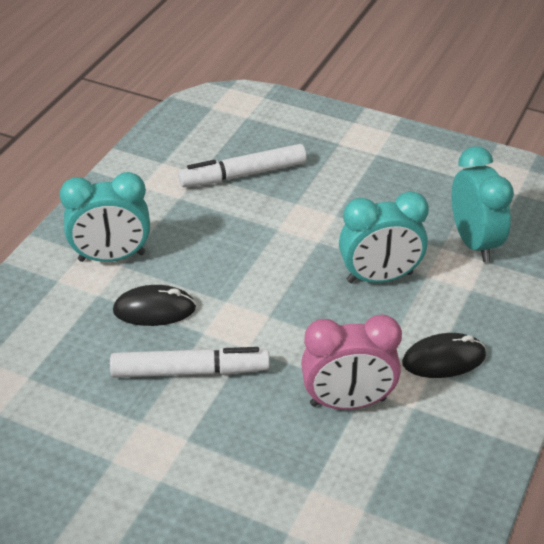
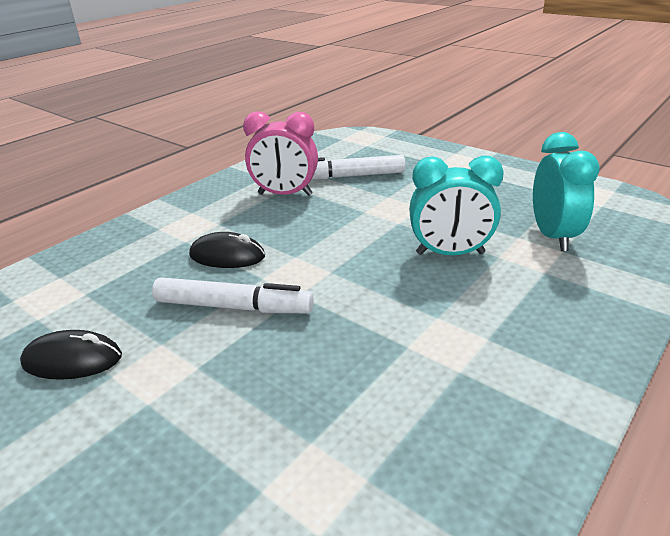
camera: 15 degrees right, 10 degrees down
(112, 257) = (212, 217): turquoise clock -> none
(348, 402) = (385, 355): pink clock -> pink clock (285, 194)
(443, 359) = (504, 329): black mouse -> black mouse (72, 360)

